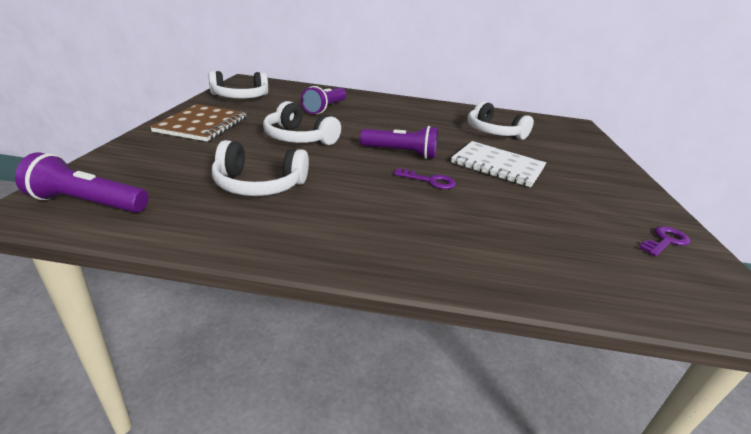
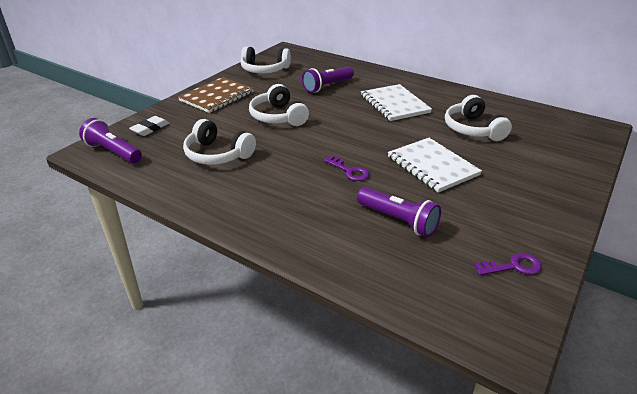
camera: 30 degrees right, 5 degrees up
(131, 167) = (150, 129): none -> white eraser
(401, 153) = (351, 141): purple flashlight -> purple flashlight (398, 220)
(406, 119) = (394, 104): none -> white notebook

